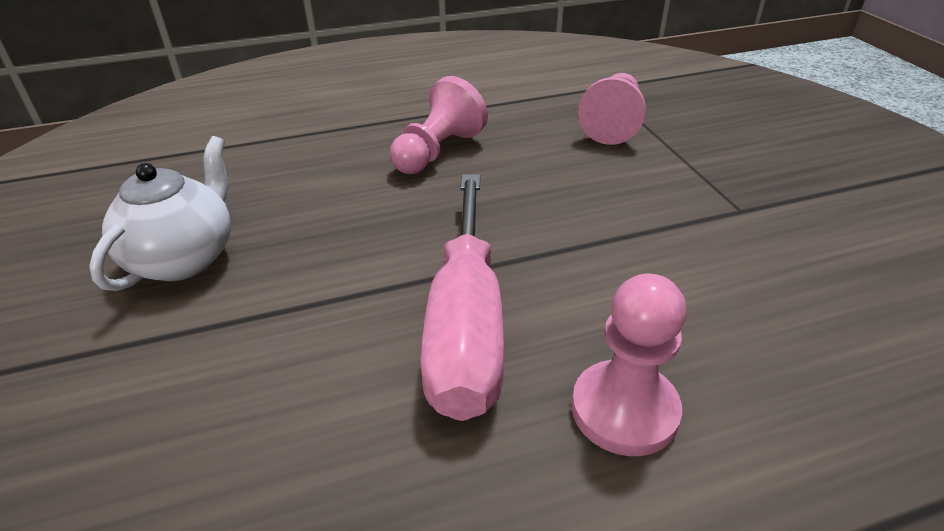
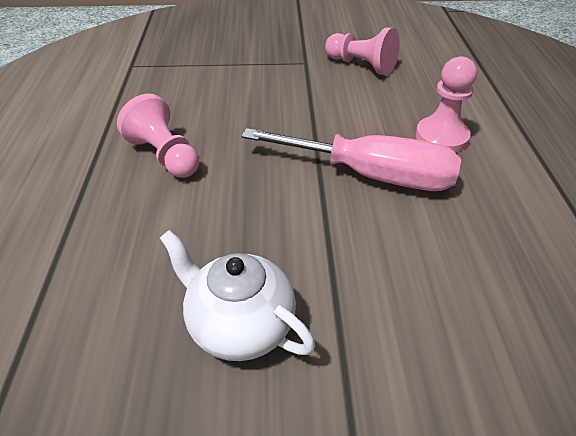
camera: 75 degrees left, 5 degrees up
(612, 124) = (187, 75): pink pawn -> pink pawn (361, 65)

